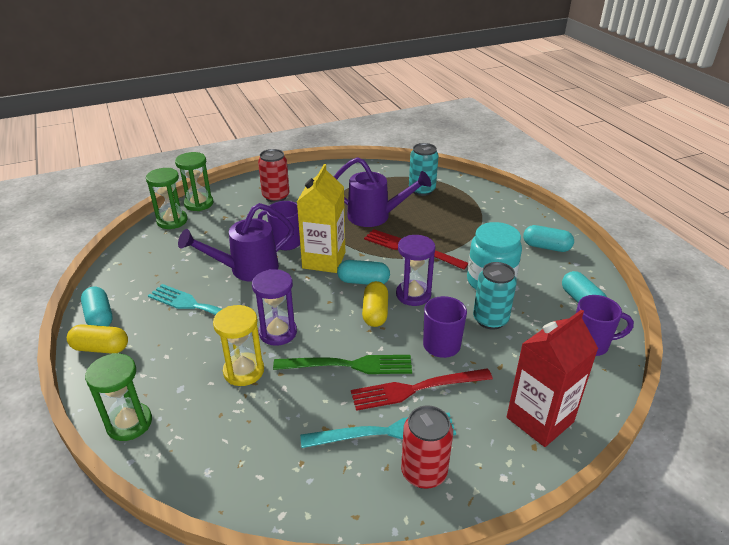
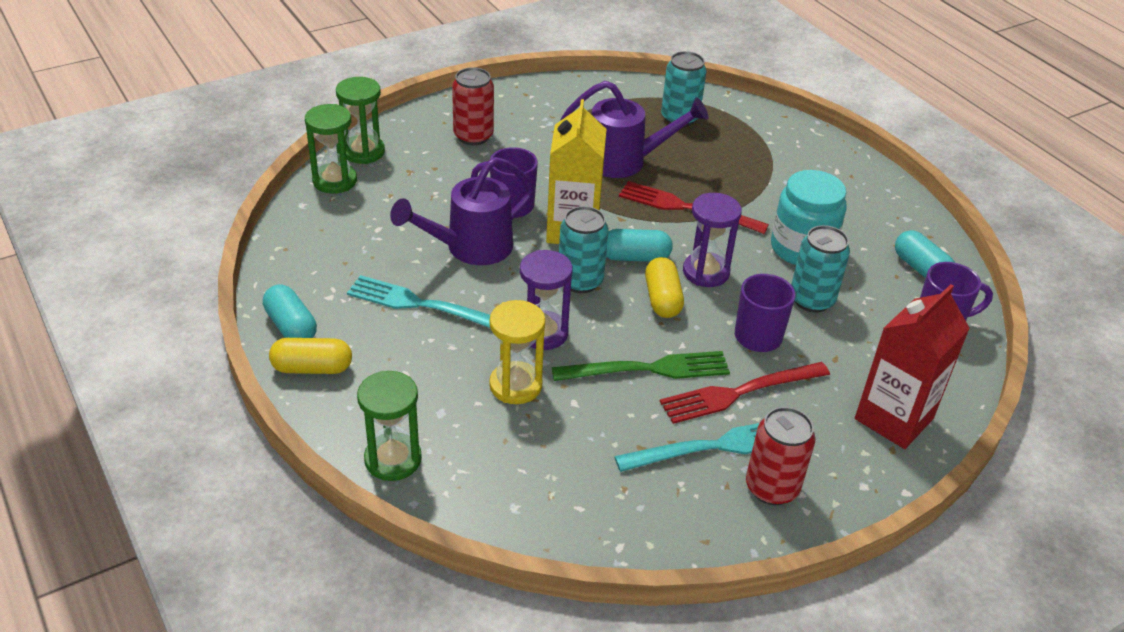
camera: 10 degrees left, 5 degrees up
(318, 296) = (580, 281): none -> turquoise can
(546, 247) = (865, 197): turquoise capsule -> none

